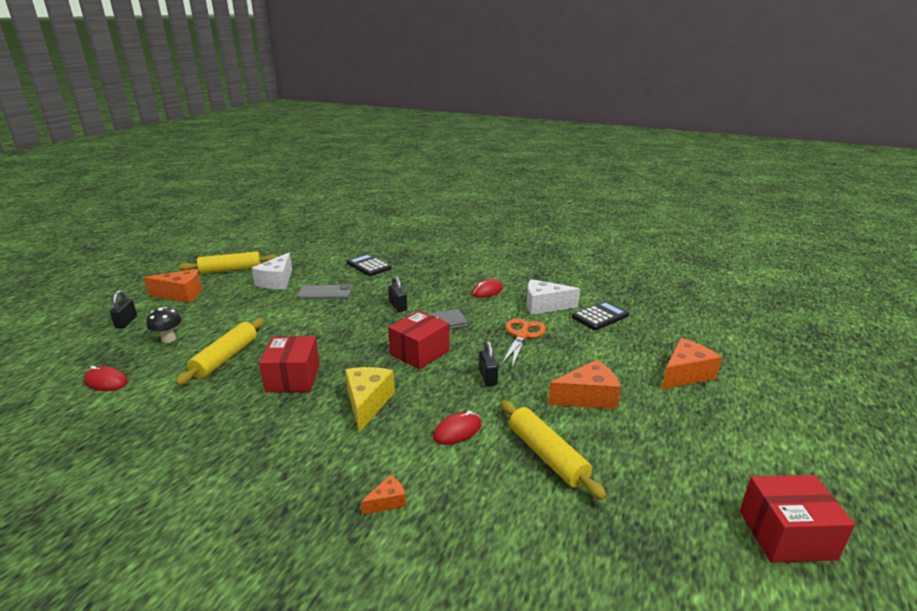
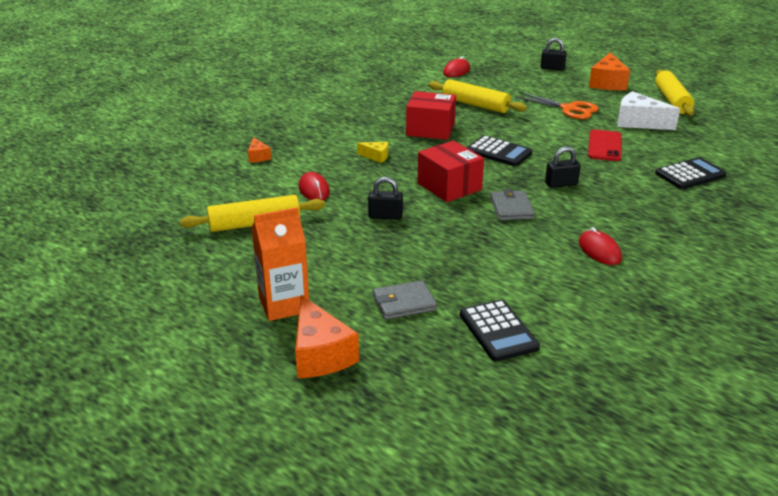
camera: 105 degrees right, 5 degrees up
(168, 339) = (516, 84): black mushroom -> none
(325, 293) = (604, 146): grey phone -> red phone
(344, 335) = (499, 152): none -> black calculator
(367, 403) = (376, 156): yellow cheese -> yellow cheese, size x0.51
(522, 335) = (464, 253): orange scissors -> orange scissors (569, 109)
(544, 306) = (542, 288): white cheese -> none
(588, 397) = (319, 266): orange cheese -> none
(601, 351) = (404, 303): none -> grey wallet
(651, 403) = (284, 304): none -> orange carton
(786, 534) = (79, 313): red box -> none

